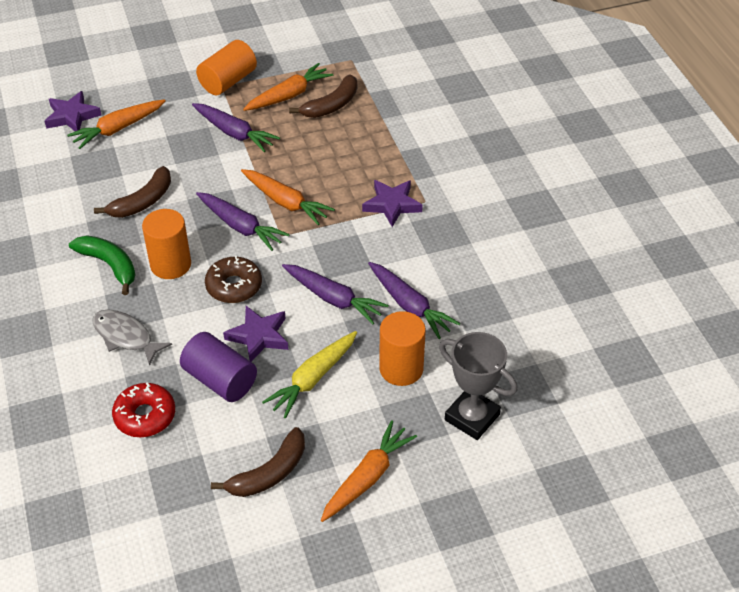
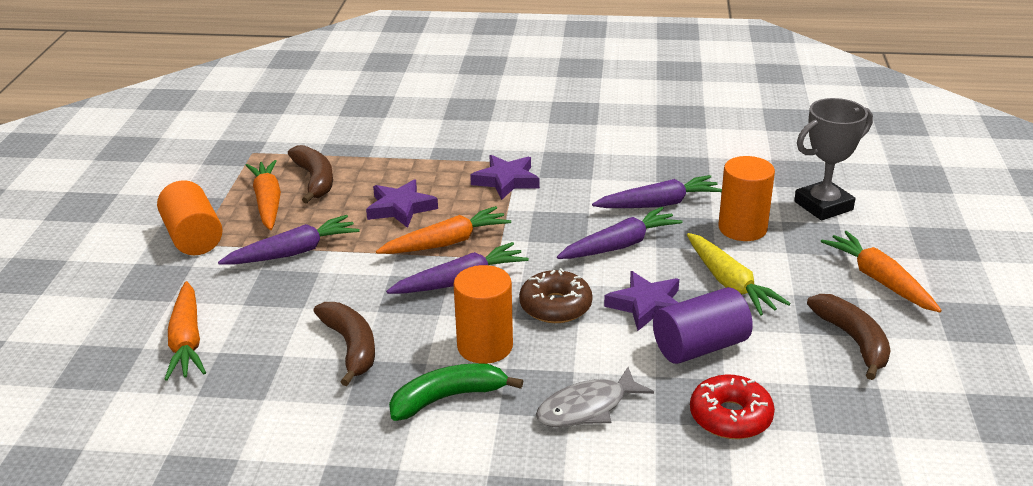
camera: 65 degrees left, 15 degrees down
(72, 116) = (113, 378): purple star -> purple star (400, 208)

